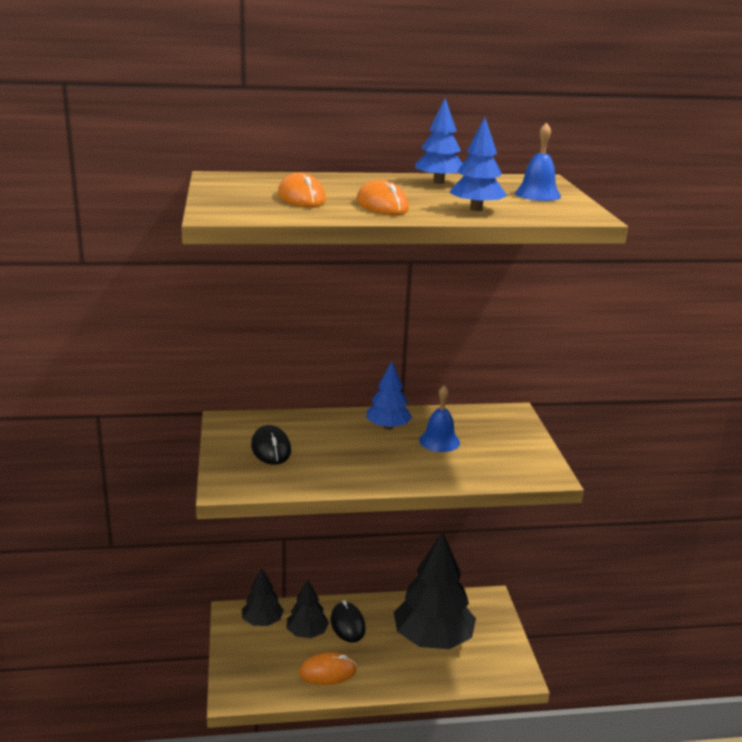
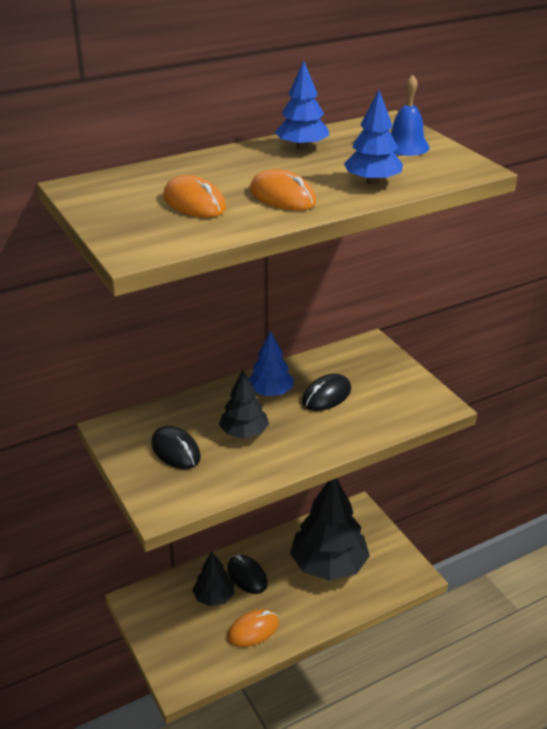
camera: 20 degrees left, 10 degrees up
(262, 621) = (166, 599): black tree -> black tree (244, 433)
(439, 441) = (326, 396): blue bell -> black mouse

